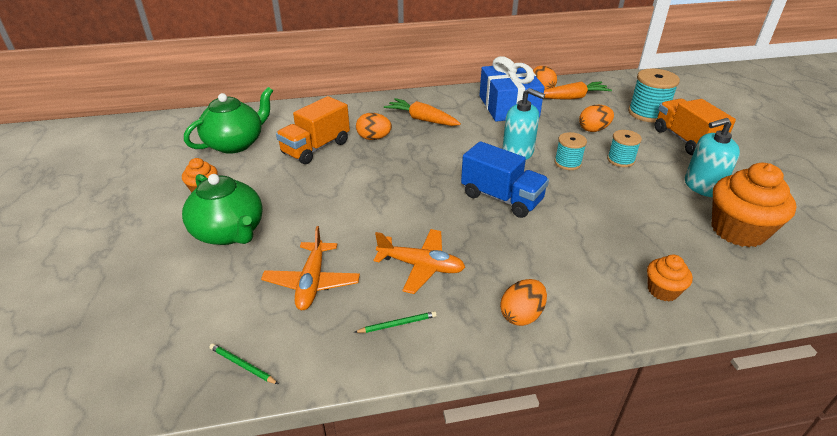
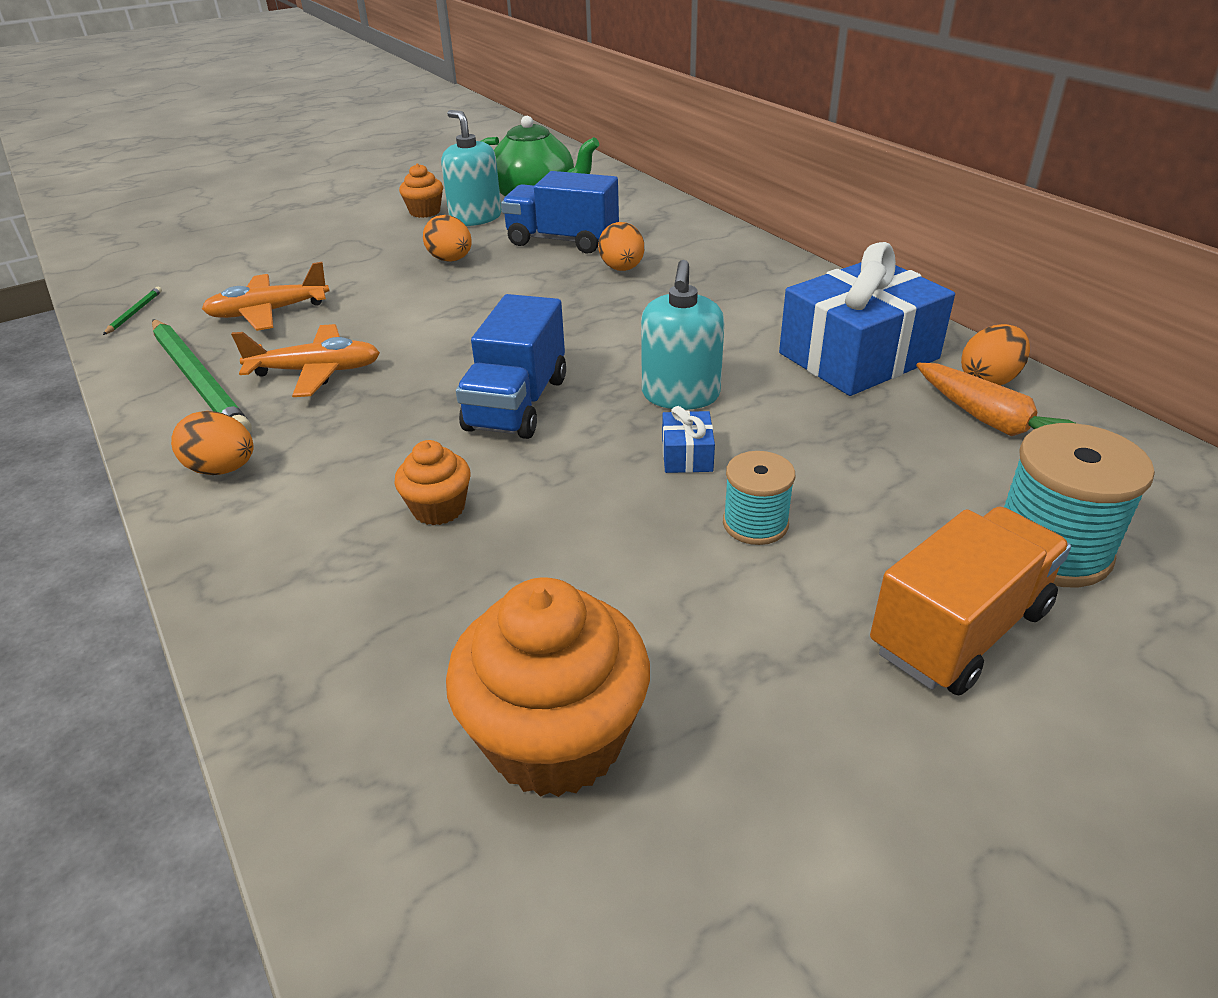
camera: 70 degrees right, 0 degrees up
(229, 232) = (349, 246): green teapot -> none
(316, 148) = (562, 241): orange truck -> blue truck
(397, 324) = (199, 380): green pencil -> green pencil, size x2.48
(421, 266) = (316, 371): orange plane -> orange plane turned 90 degrees counterclockwise
(422, 119) = (717, 290): orange carrot -> none
(567, 163) = (687, 455): turquoise spool -> blue gift
(593, 129) = (865, 471): orange egg -> orange egg (451, 260)
(662, 290) = (304, 615): orange cupcake -> orange cupcake (438, 508)
(702, 186) = (729, 669): turquoise soap dispenser -> turquoise soap dispenser (475, 218)

